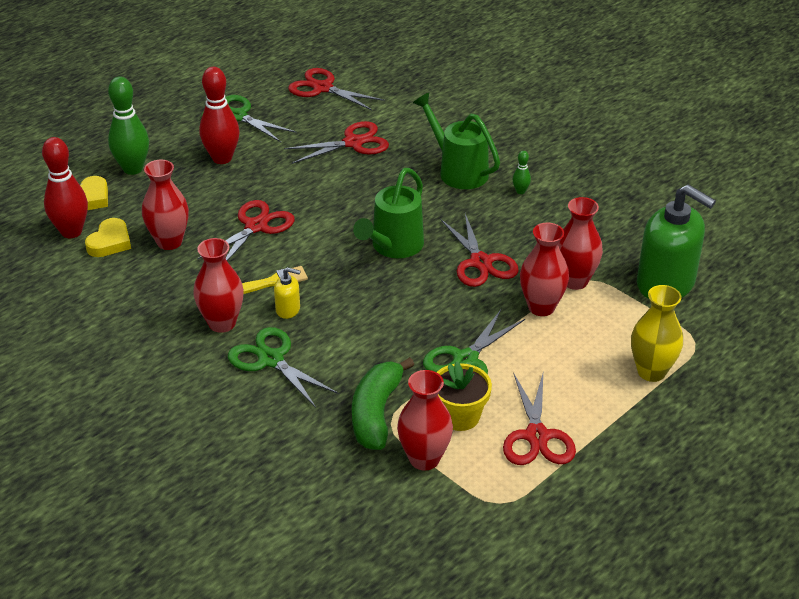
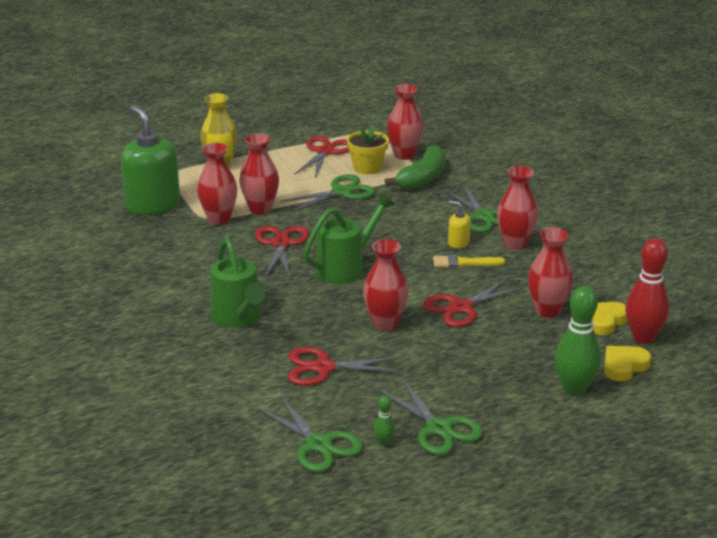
camera: 160 degrees left, 10 degrees down
(222, 158) = (473, 380): red bowling pin -> none
(321, 194) = (385, 323): none -> red vase
(322, 88) = (318, 445): red scissors -> green scissors
(520, 191) = (197, 288): green bowling pin -> green bowling pin (384, 443)

